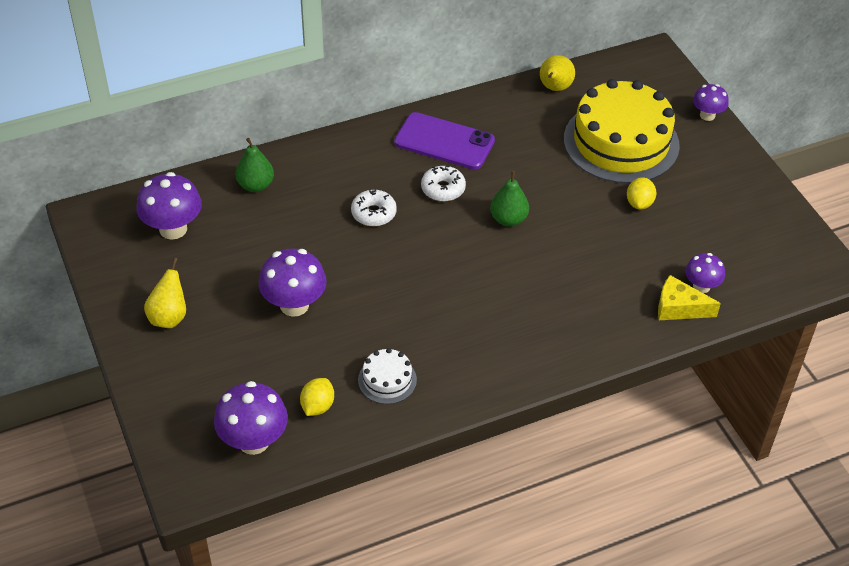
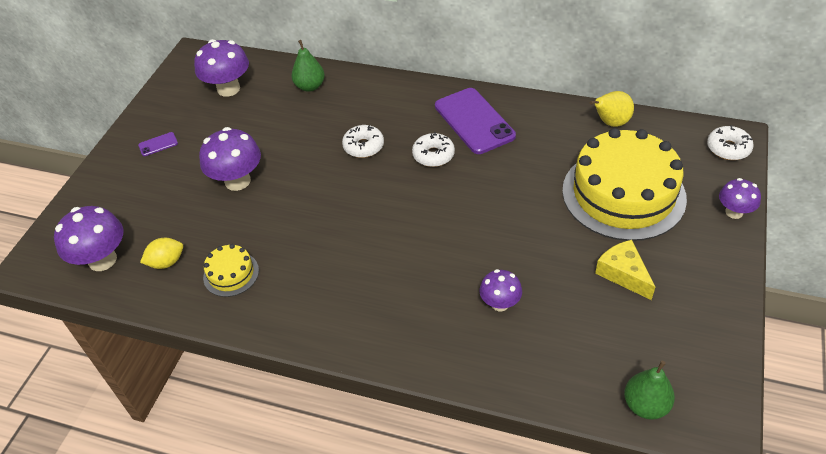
camera: 45 degrees right, 0 degrees up
(169, 317) = (158, 144): yellow pear -> purple phone
(387, 380) = (231, 274): white cake -> yellow cake
(508, 219) = (457, 205): green pear -> green pear (645, 405)
(639, 203) = (584, 254): yellow lemon -> none
(658, 66) = (728, 148): none -> white donut
(679, 308) = (521, 367): yellow cheese -> yellow cheese (623, 274)
(701, 286) = (563, 361): purple mushroom -> purple mushroom (500, 303)

